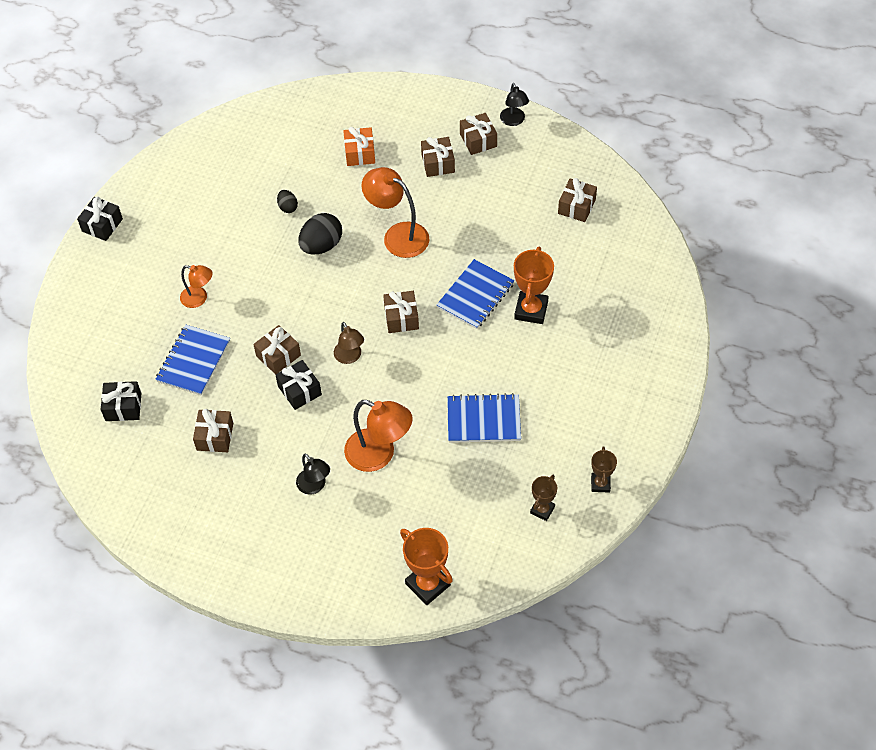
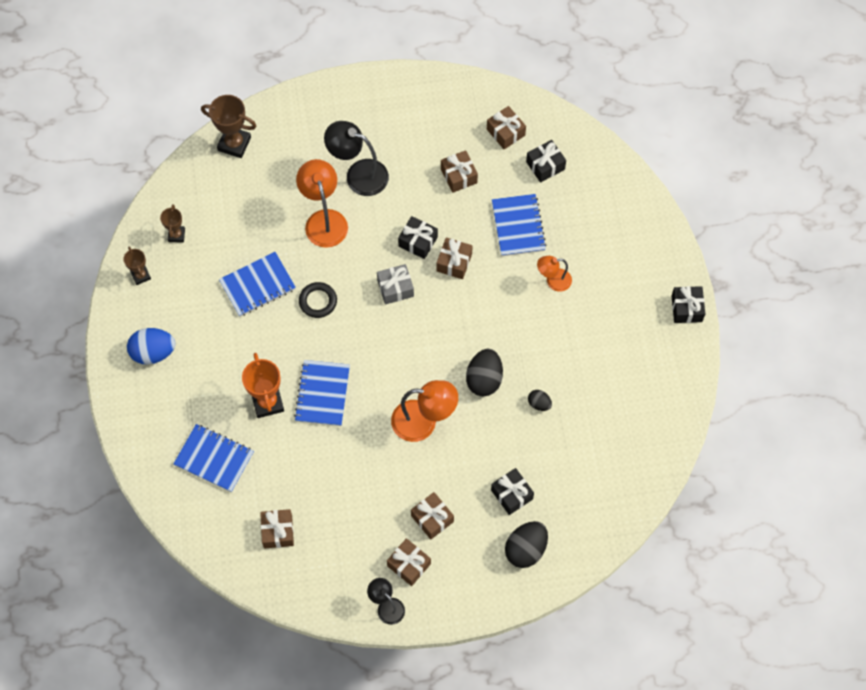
camera: 150 degrees right, 10 degrees up
(314, 486) = (358, 174): black lamp -> black lamp, size x1.71
(350, 357) = (395, 288): brown lamp -> grey gift
(360, 153) = (512, 494): orange gift -> black gift
(375, 113) = (526, 549): none -> black egg
(379, 455) = (324, 220): orange lamp -> orange lamp turned 75 degrees clockwise
(401, 318) = (374, 343): brown gift -> brown gift (505, 132)
(428, 584) = (234, 144): orange trophy -> brown trophy
(432, 378) = (318, 301): none -> black ring
(605, 285) = (214, 459): none -> blue notebook
(621, 402) = (153, 352): none -> blue egg

